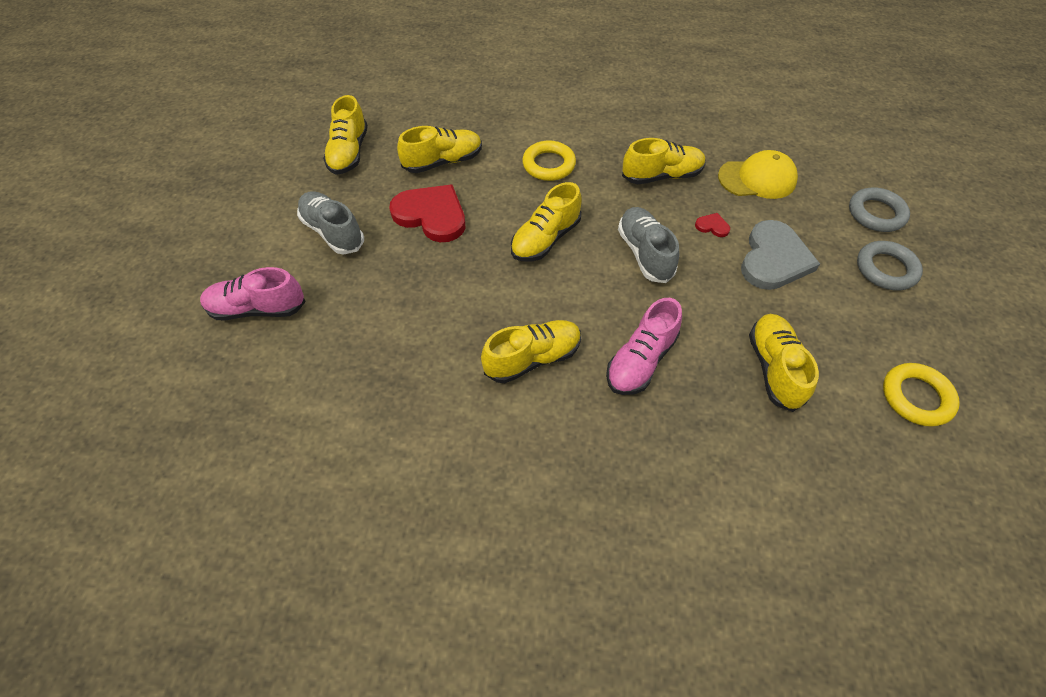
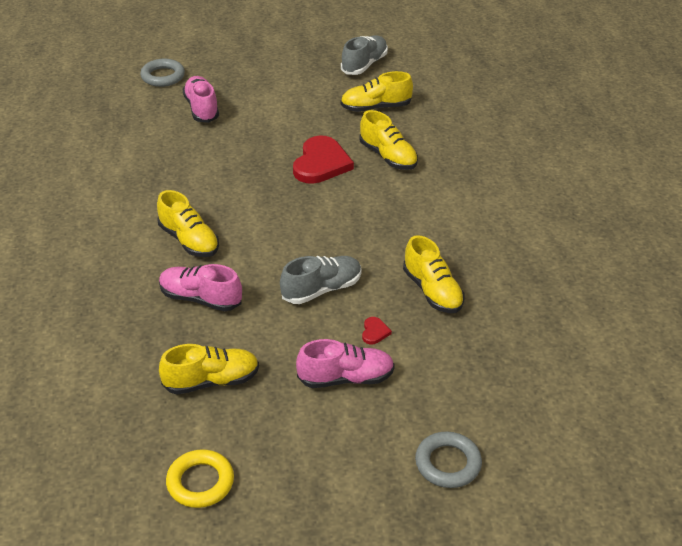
camera: 75 degrees right, 15 degrees down
(333, 232) = (284, 121): grey shoe -> grey shoe (364, 65)
(545, 239) = (317, 228): yellow shoe -> none
(548, 165) = (413, 216): yellow ring -> none
(757, 179) = (461, 362): yellow cap -> none
(774, 259) = (346, 378): grey heart -> pink shoe
(886, 269) = (362, 468): grey ring -> grey ring (163, 76)

